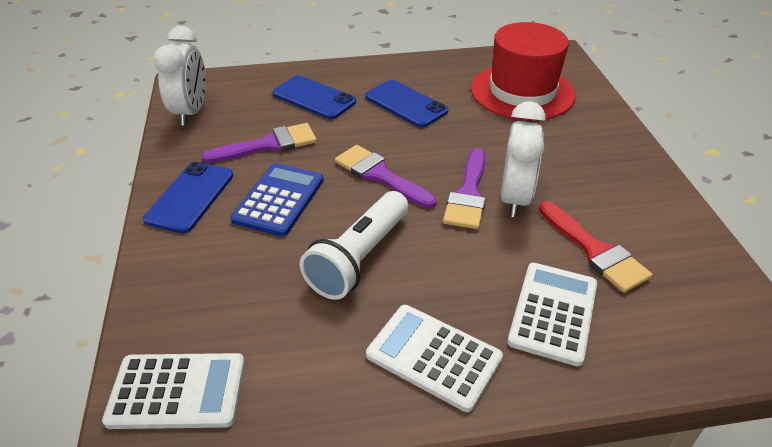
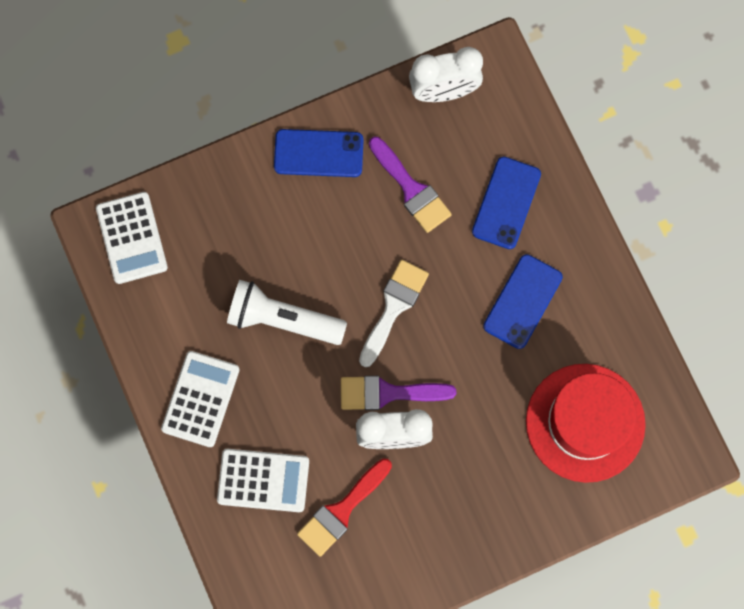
camera: 75 degrees right, 35 degrees up
(279, 200) = (335, 230): blue calculator -> none
(380, 175) = (394, 307): purple brush -> white brush

